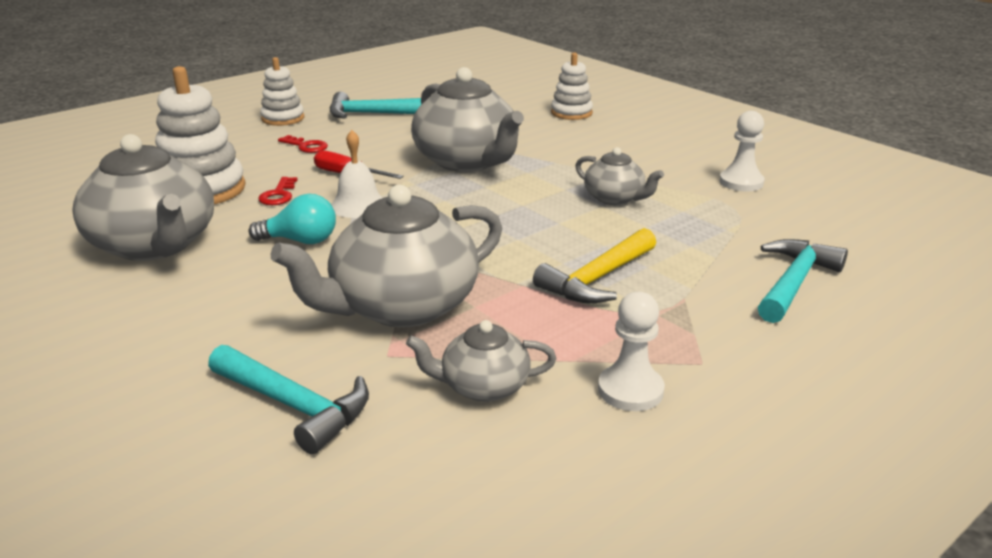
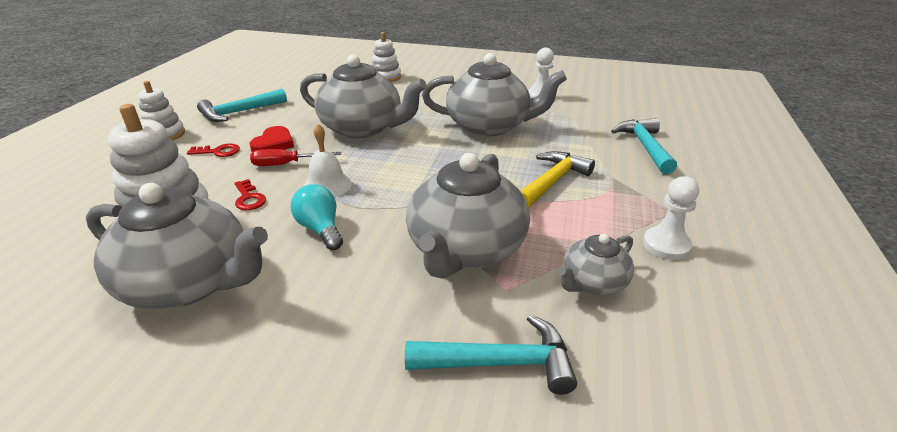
camera: 35 degrees left, 5 degrees up
(301, 241) = (320, 229): turquoise light bulb -> turquoise light bulb turned 90 degrees counterclockwise
(362, 153) = (274, 144): none -> red heart
(597, 279) = (552, 182): yellow hammer -> yellow hammer turned 150 degrees counterclockwise
(615, 198) = (489, 126): grey teapot -> grey teapot, size x1.93

